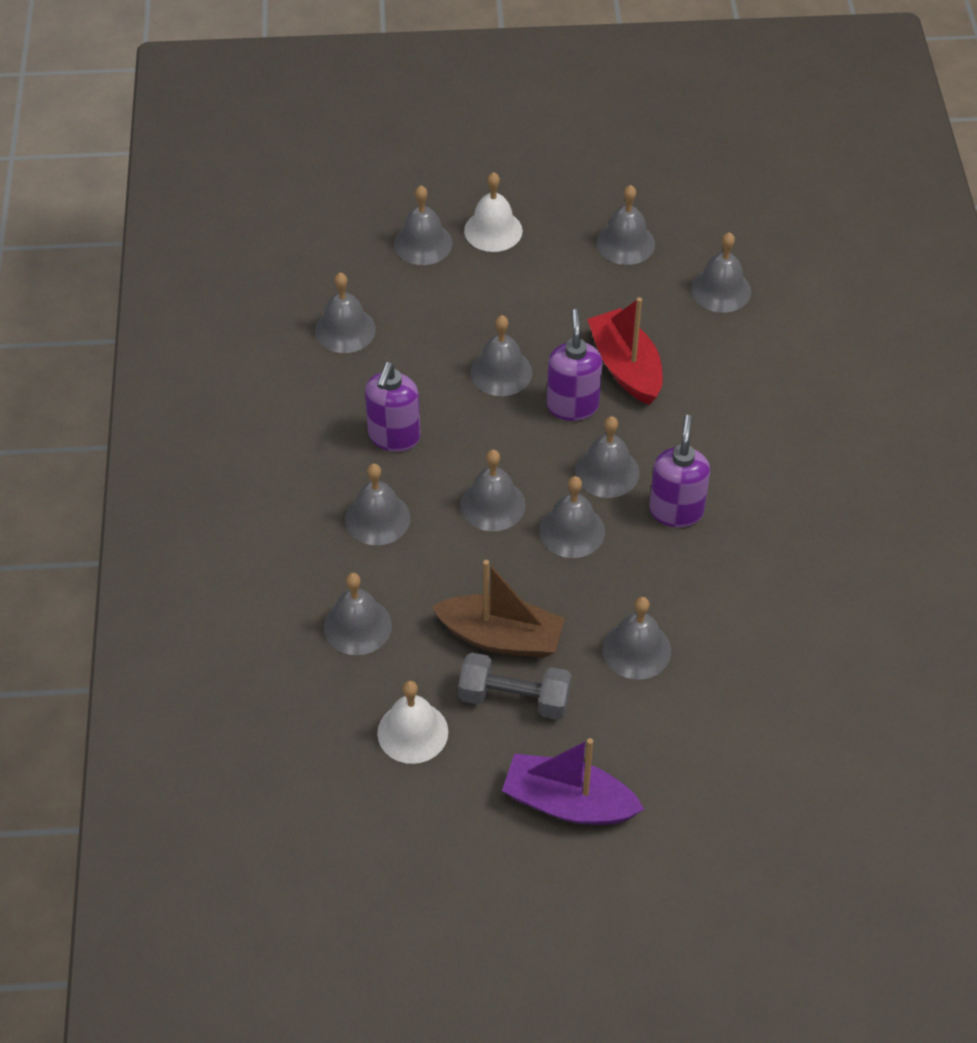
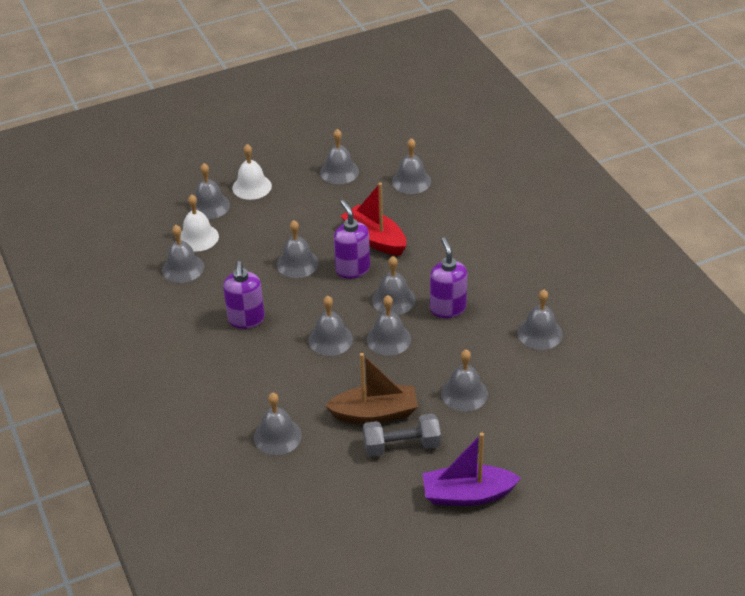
camera: 20 degrees left, 10 degrees down
(377, 518) = (259, 369): grey bell -> grey bell (540, 333)
(412, 732) = (346, 486): white bell -> white bell (198, 237)

